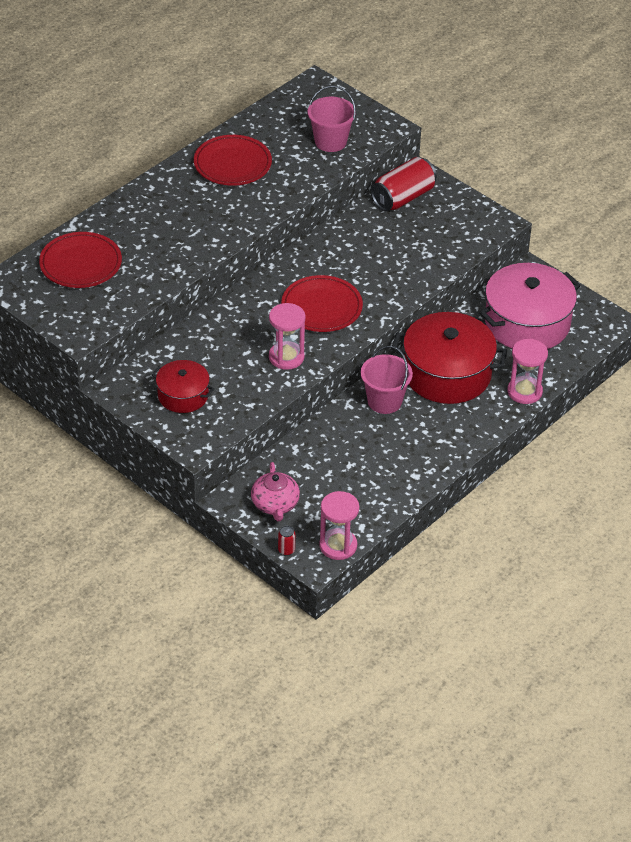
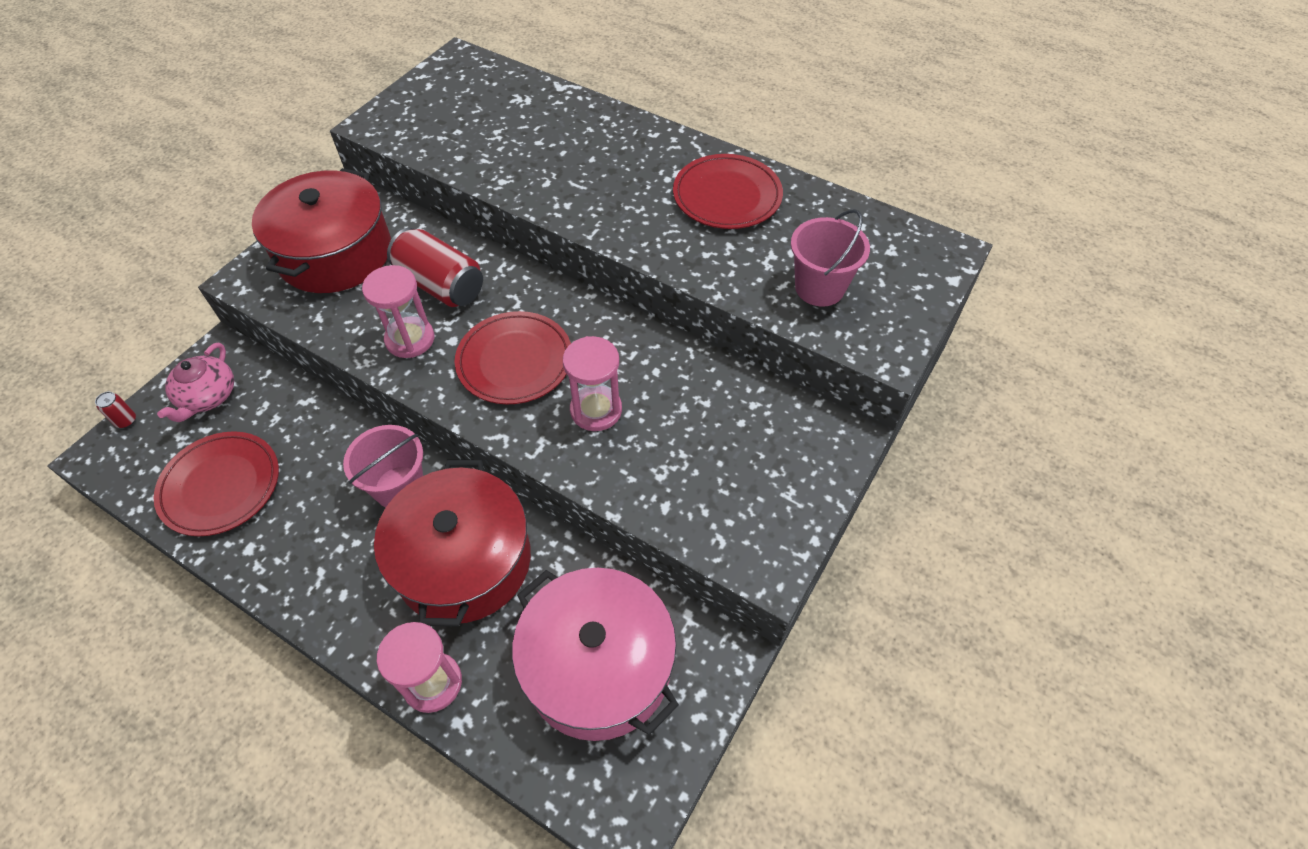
camera: 80 degrees right, 10 degrees up
(80, 264) = (497, 104): red plate -> red plate (221, 486)
(183, 395) = (335, 253): red pot -> red pot, size x1.80
(275, 504) = (208, 396): pink teapot -> pink teapot turned 60 degrees counterclockwise
(338, 546) = (124, 475): pink hourglass -> pink hourglass (596, 410)
(403, 197) = (784, 422): red can -> red can (441, 285)

